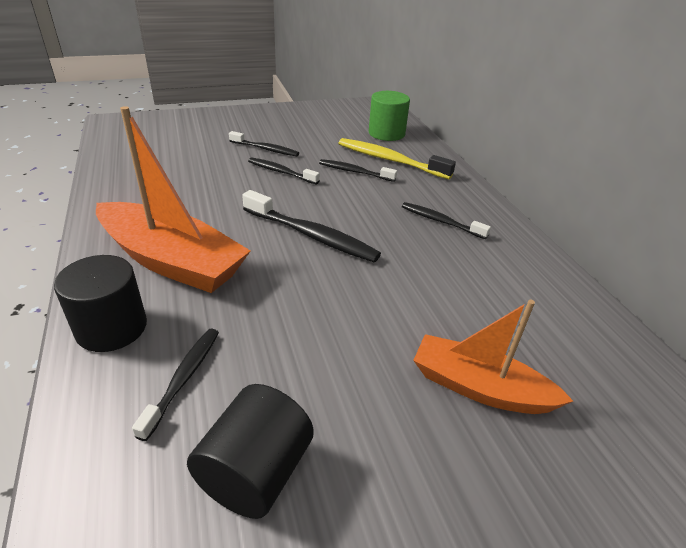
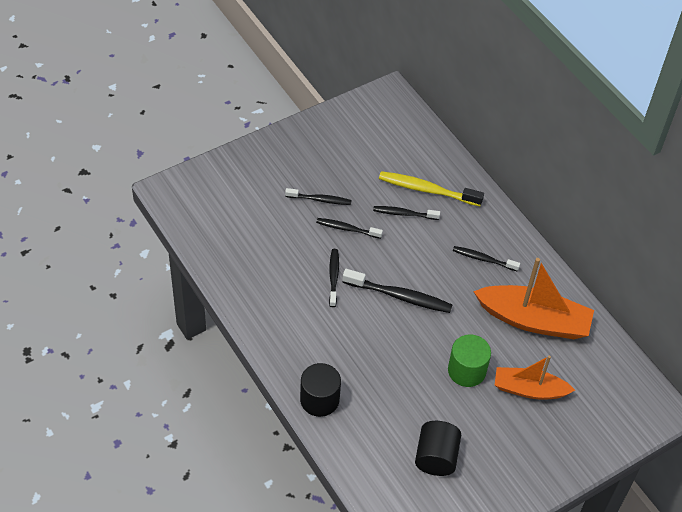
camera: 15 degrees left, 15 degrees up
(172, 261) = (322, 342): orange boat -> orange boat (534, 320)
(183, 379) = (377, 420): black toothbrush -> black toothbrush (333, 277)
(386, 133) = (412, 148): green cylinder -> green cylinder (466, 371)

